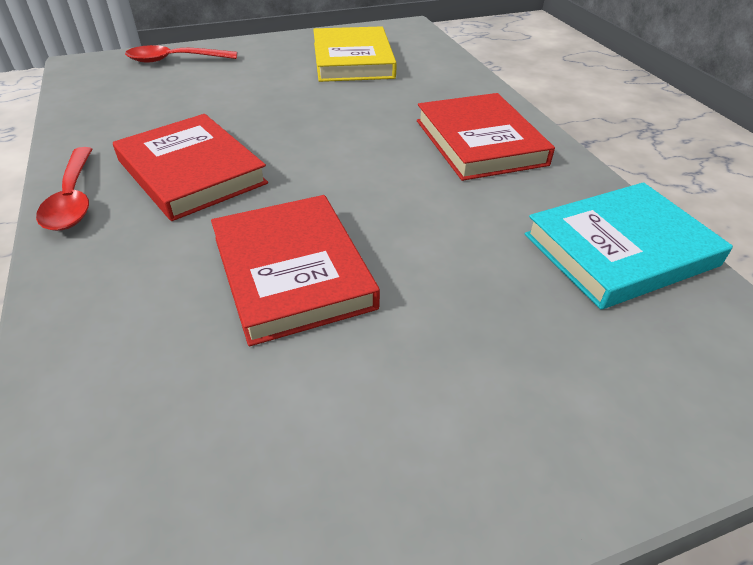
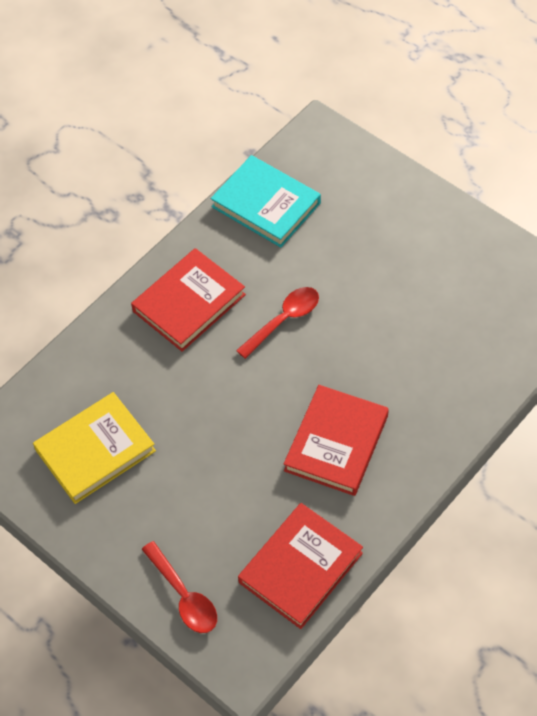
camera: 115 degrees left, 15 degrees up
(73, 199) = (406, 484): red spoon -> red spoon (284, 320)
(293, 272) = (383, 332): red book -> red book (300, 567)

